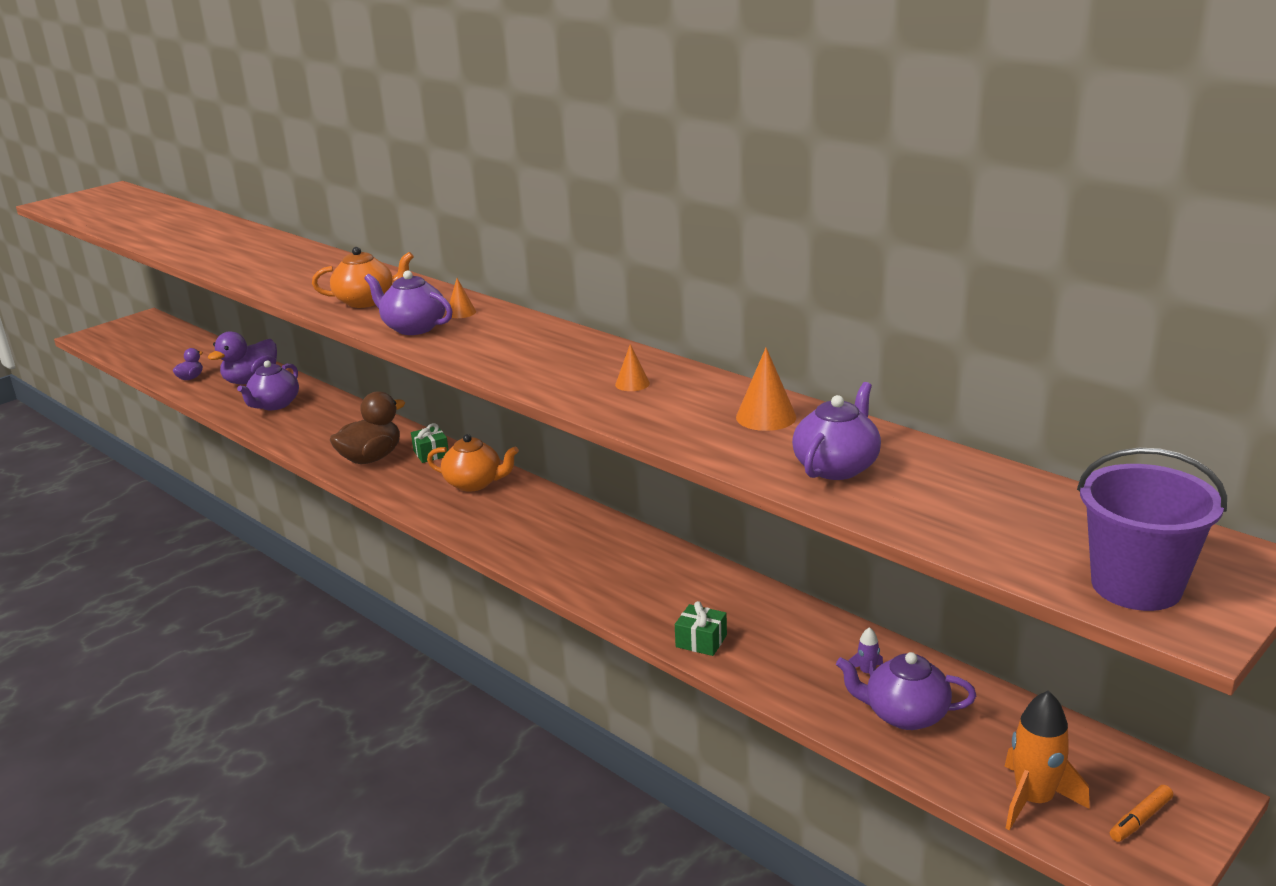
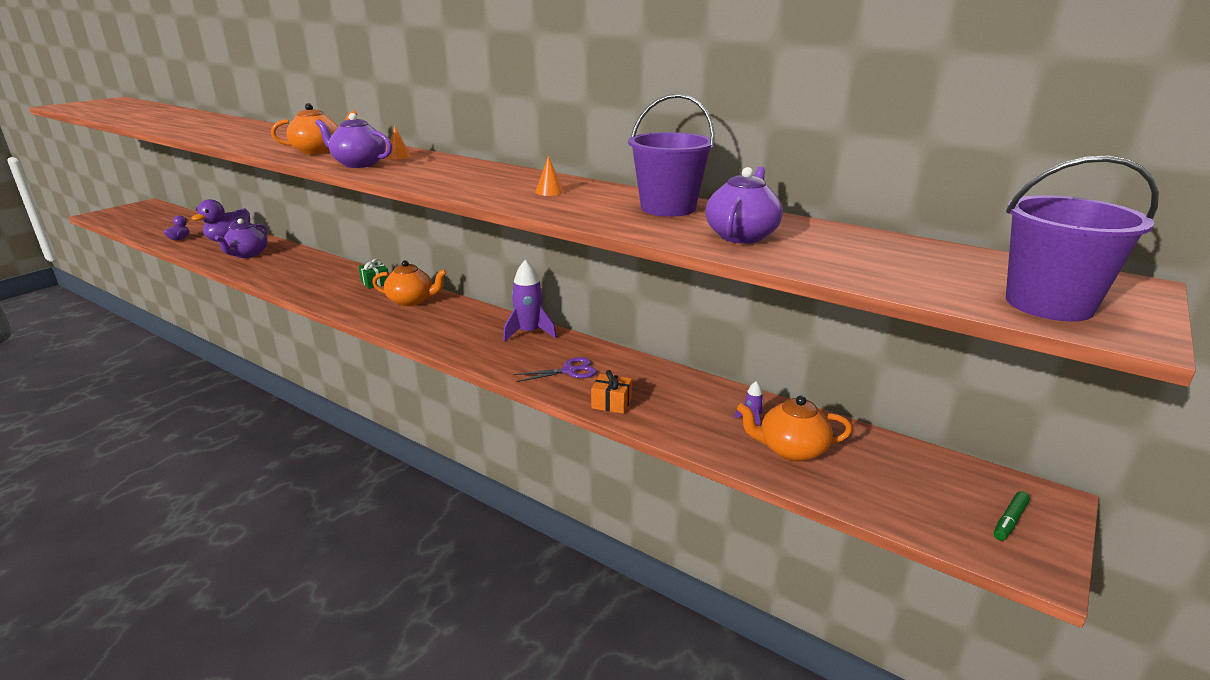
camera: 10 degrees left, 0 degrees up
(371, 458) = (326, 286): brown duck -> none
(616, 536) = (529, 333): none -> purple rocket
(657, 594) = (569, 371): none -> purple scissors
(701, 641) = (611, 403): green gift -> orange gift
(766, 417) = (668, 208): orange cone -> purple bucket
(904, 714) = (791, 450): purple teapot -> orange teapot
(1034, 800) = (919, 511): orange rocket -> none
(1140, 819) = (1009, 521): orange marker -> green marker

